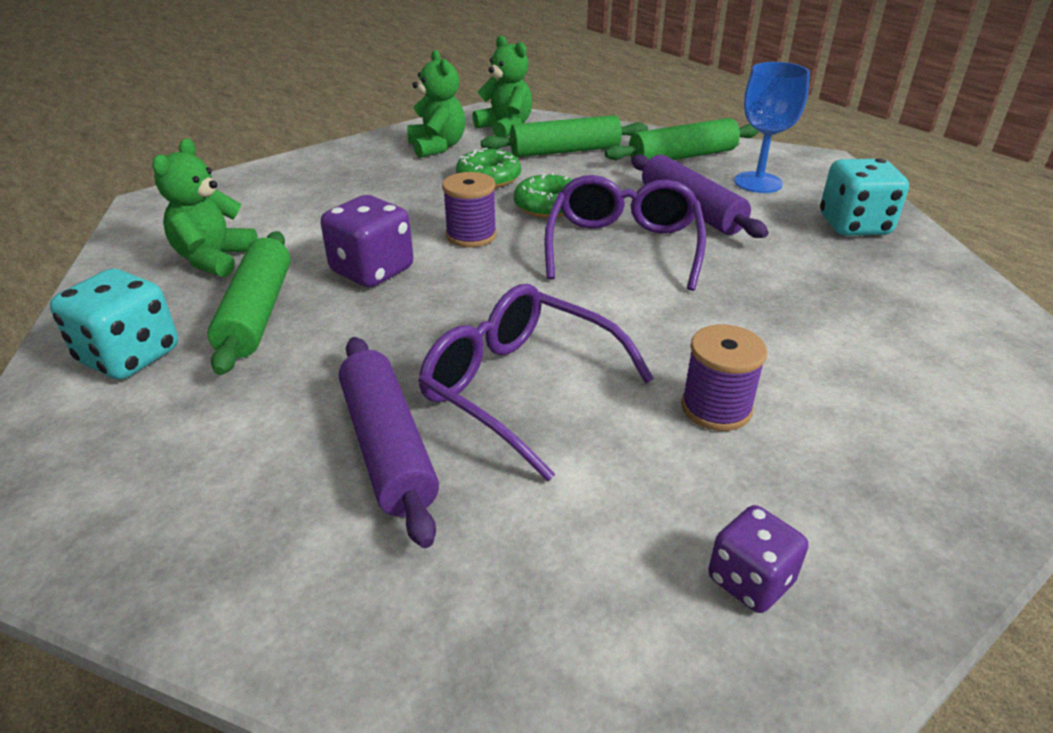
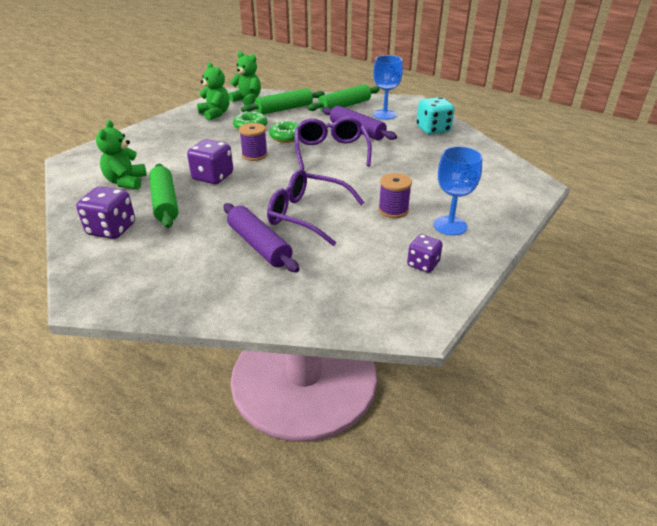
camera: 15 degrees left, 0 degrees up
(130, 356) = (112, 229): turquoise dice -> purple dice
(845, 475) = (450, 226): none -> blue goblet

